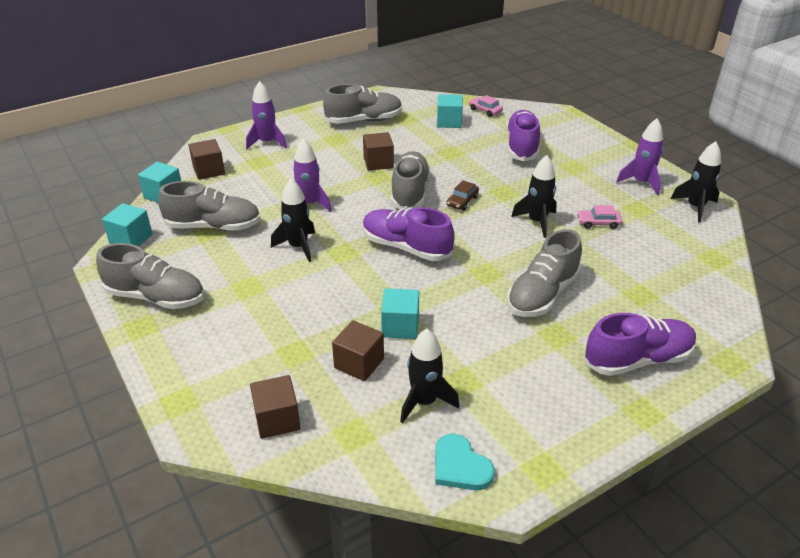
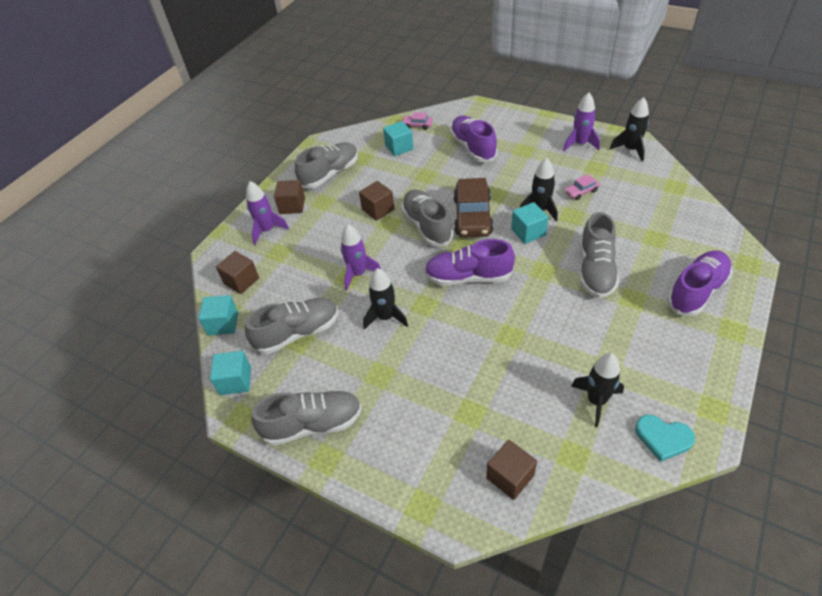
camera: 25 degrees left, 10 degrees up
(359, 363) = (524, 395): brown cube -> brown cube (292, 206)
(400, 326) = (525, 348): turquoise cube -> turquoise cube (528, 232)
(462, 201) = (472, 216): brown car -> brown car, size x2.15

